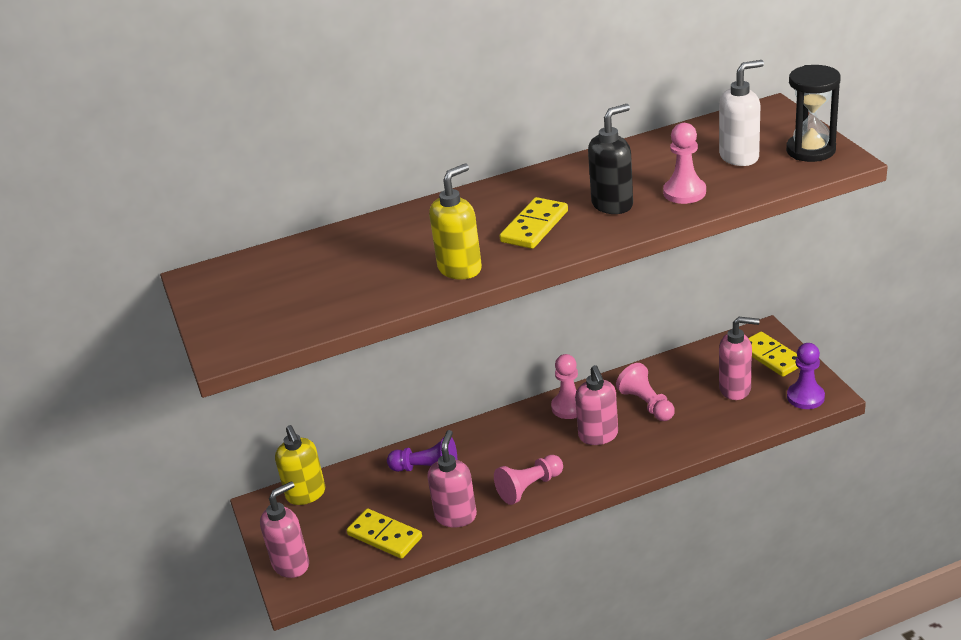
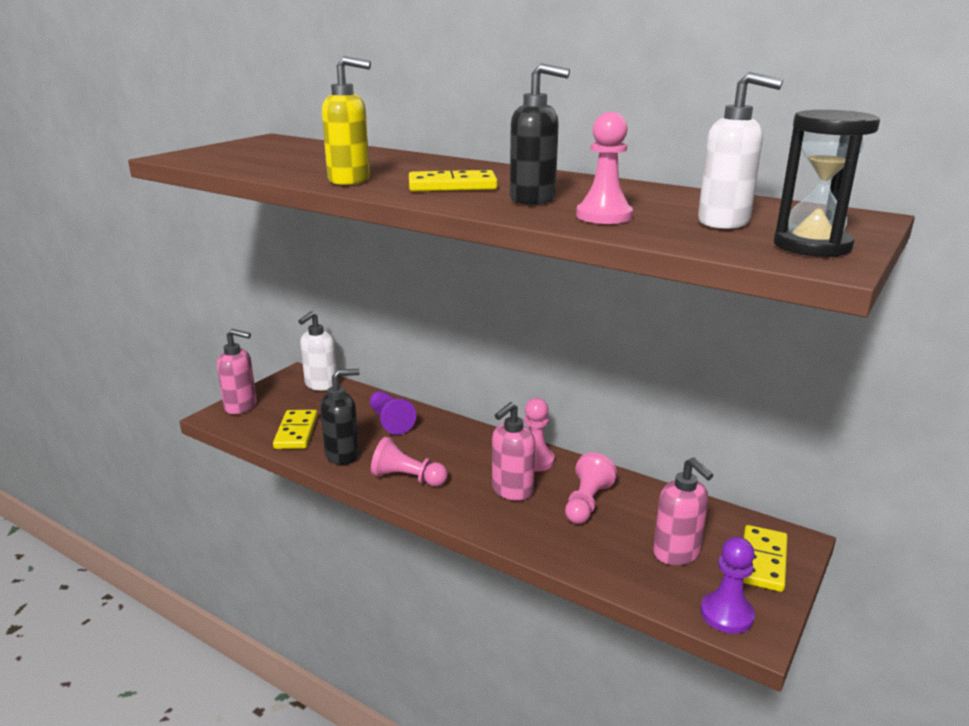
camera: 50 degrees right, 10 degrees down
(306, 494) = (321, 385): yellow soap dispenser -> white soap dispenser
(456, 516) = (343, 455): pink soap dispenser -> black soap dispenser

